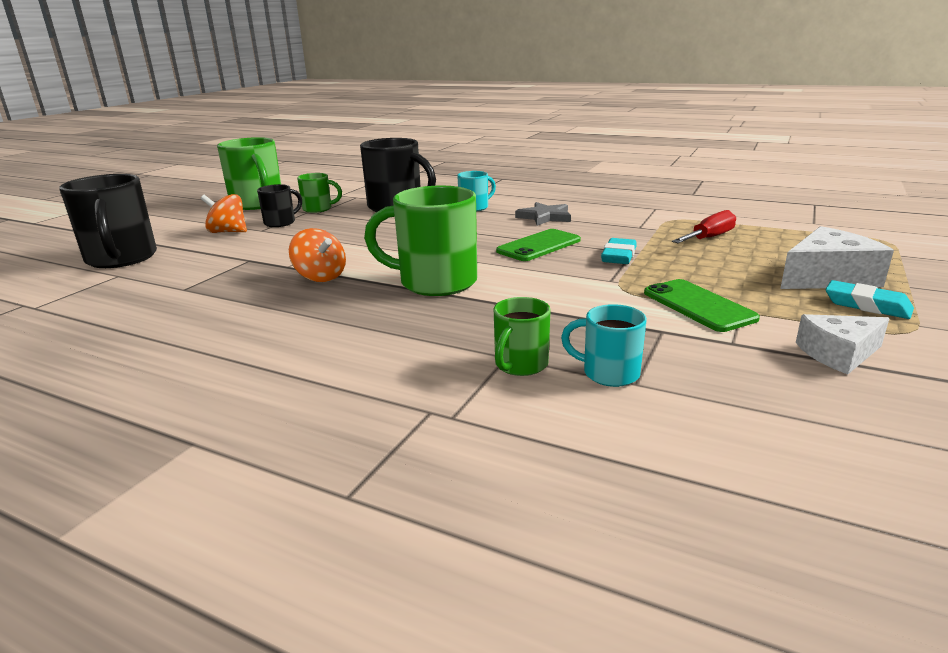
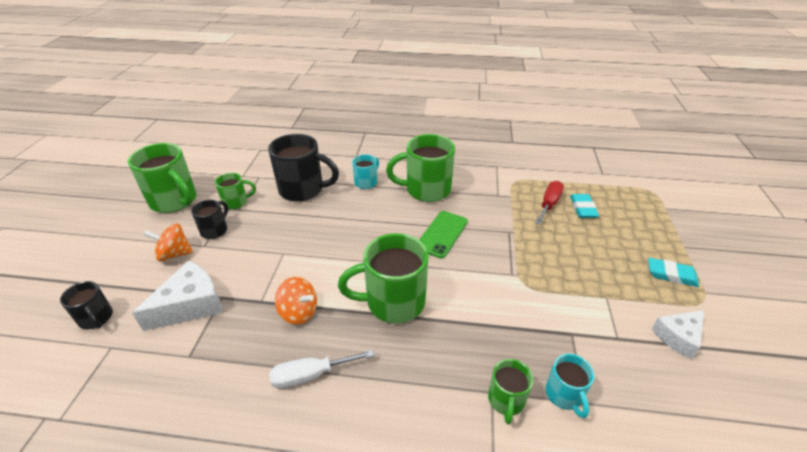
camera: 20 degrees left, 15 degrees up
(121, 259) = (96, 318): black mug -> black mug, size x0.53
(295, 316) = (310, 375): none -> white screwdriver
(545, 217) = (426, 190): grey star -> green mug
(608, 373) = (564, 395): turquoise mug -> turquoise mug turned 105 degrees counterclockwise
(618, 256) = (502, 239): turquoise eraser -> turquoise eraser (583, 208)
(698, 305) = (580, 296): green phone -> none
(827, 277) = (637, 245): white cheese -> white cheese (190, 305)

